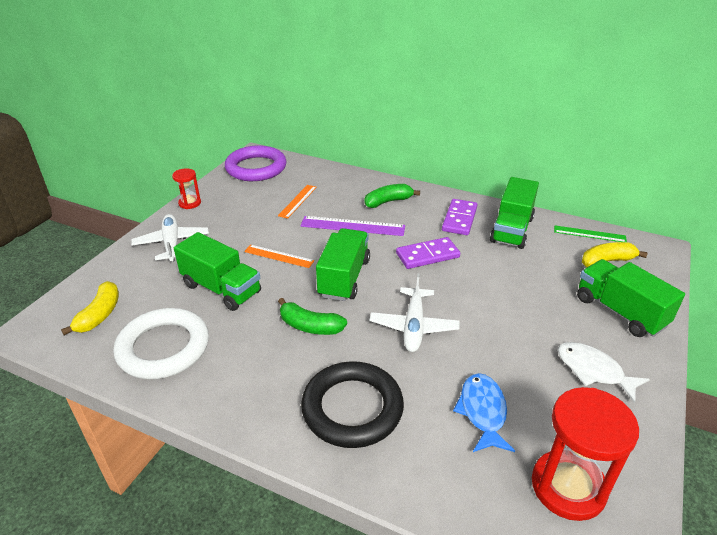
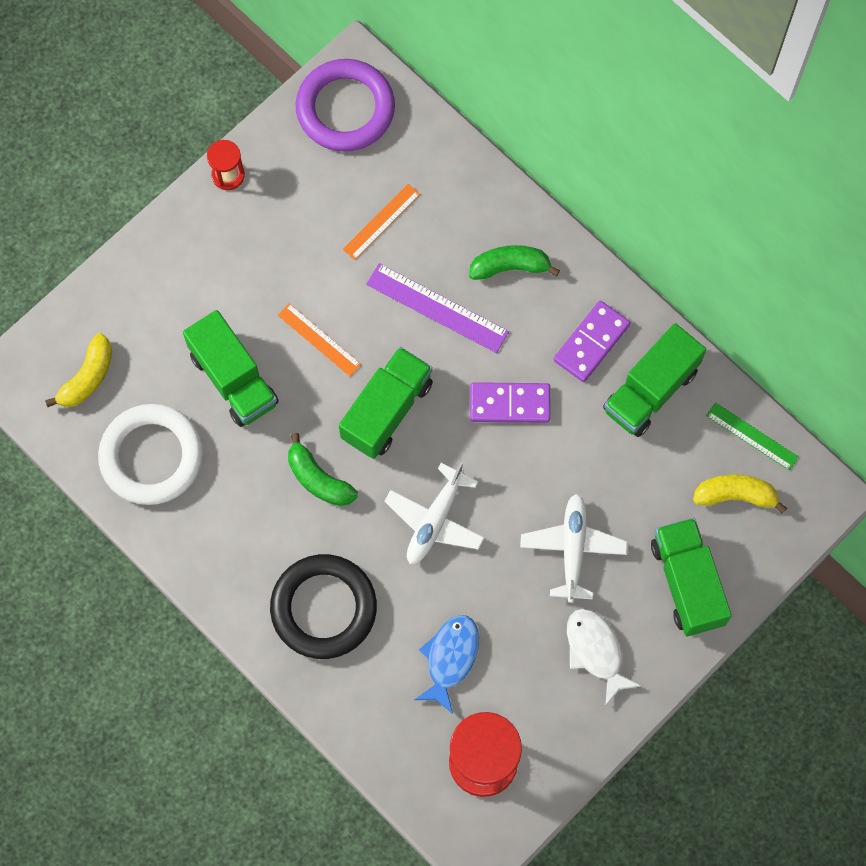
camera: 20 degrees right, 35 degrees up
(172, 243) = (188, 265): white plane -> white plane (573, 548)

